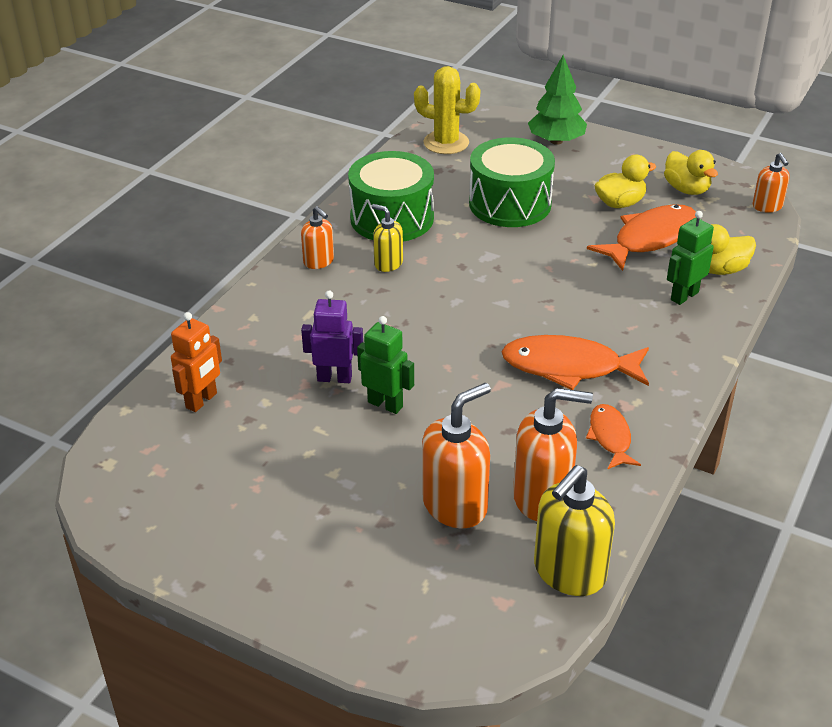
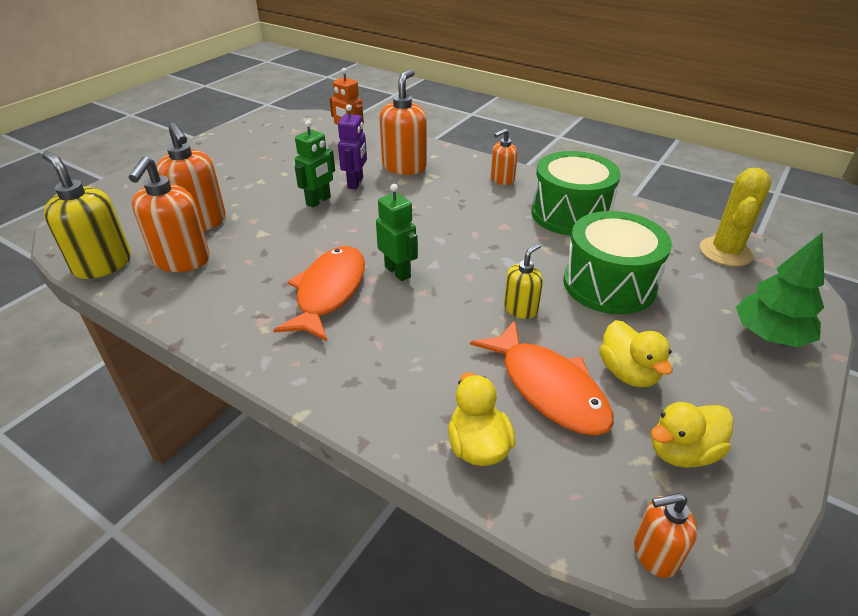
camera: 95 degrees right, 0 degrees up
(287, 340) = (404, 167): none -> orange soap dispenser
(388, 263) = (498, 209): yellow soap dispenser -> yellow soap dispenser (520, 309)
(610, 437) = (226, 304): orange fish -> none
(684, 296) = (425, 397): green robot -> green robot (398, 272)

